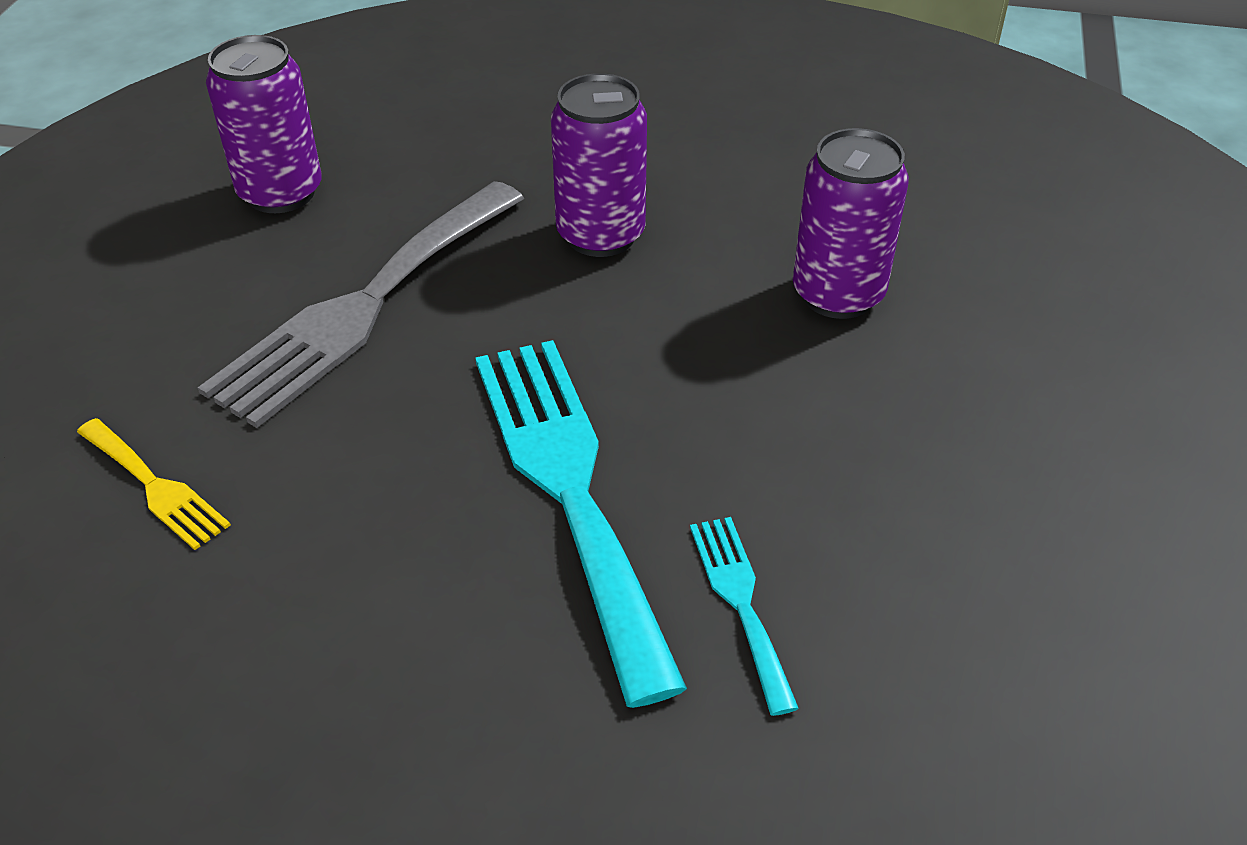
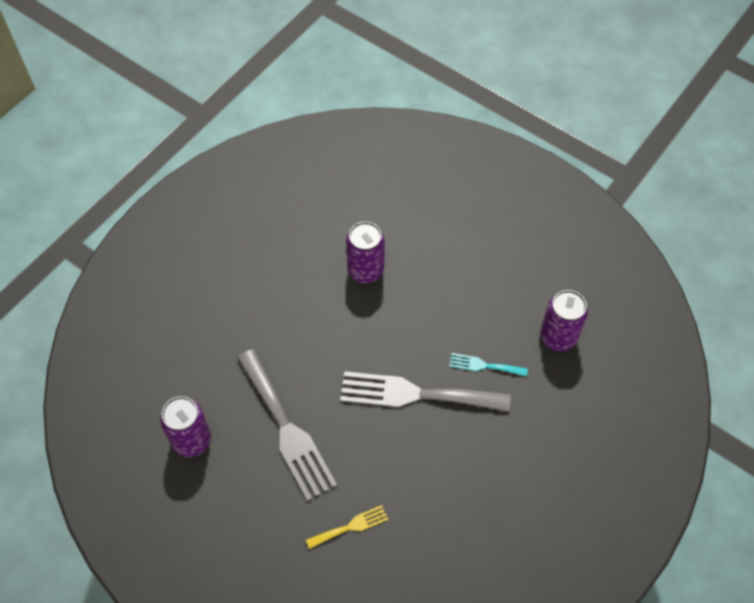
camera: 65 degrees left, 15 degrees up
(569, 488) = (416, 394): turquoise fork -> grey fork
(600, 235) = (289, 331): purple can -> purple can (558, 337)

